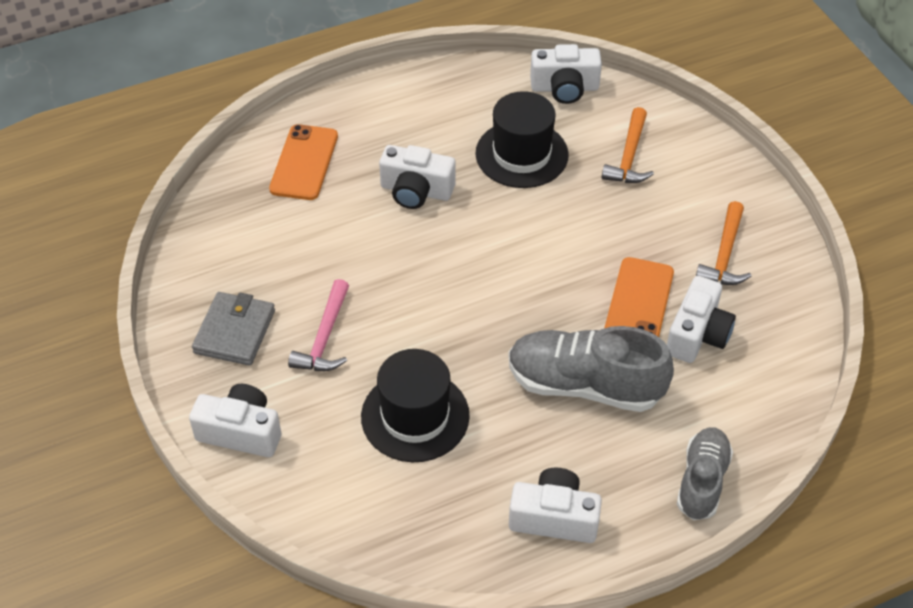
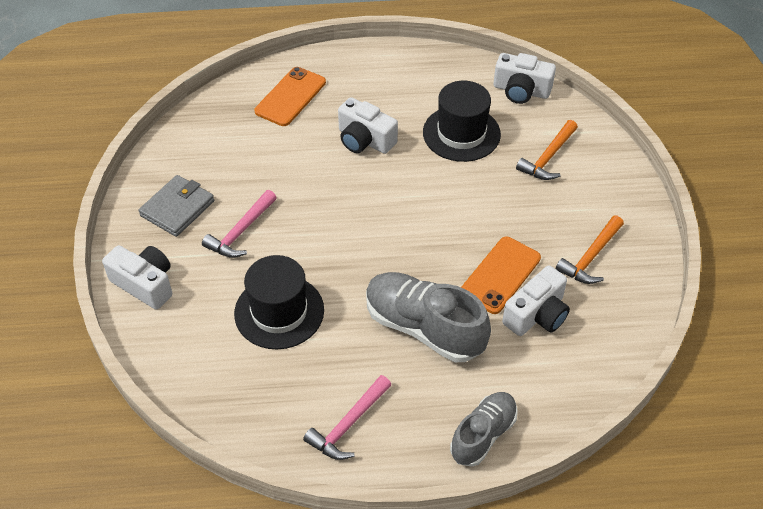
camera: 20 degrees right, 0 degrees up
(554, 517) = (348, 425): white camera -> pink hammer

